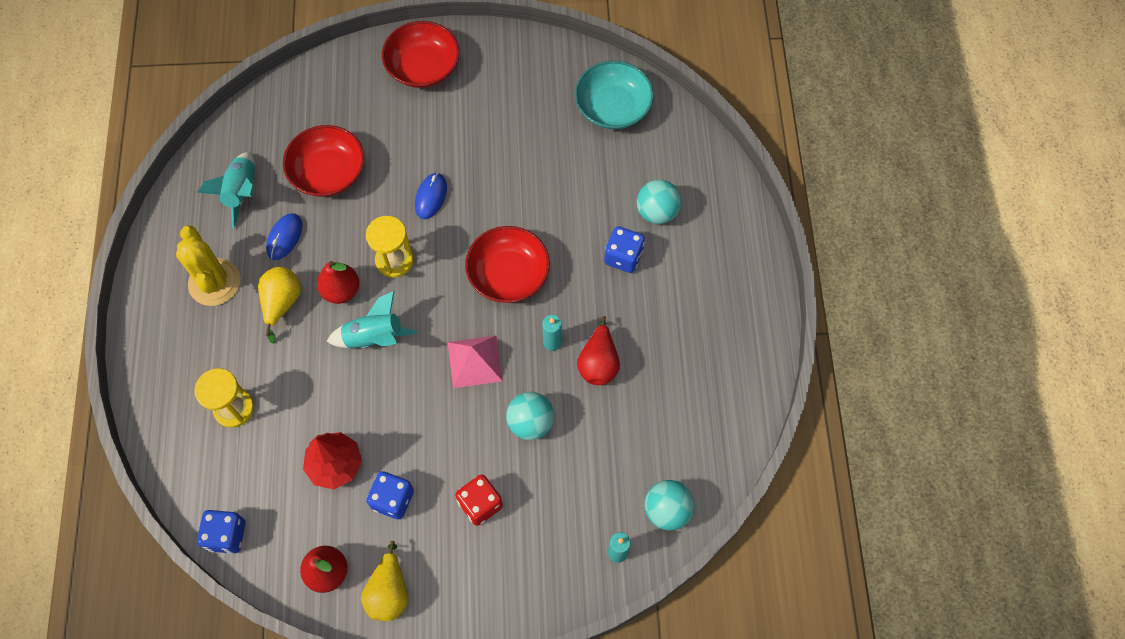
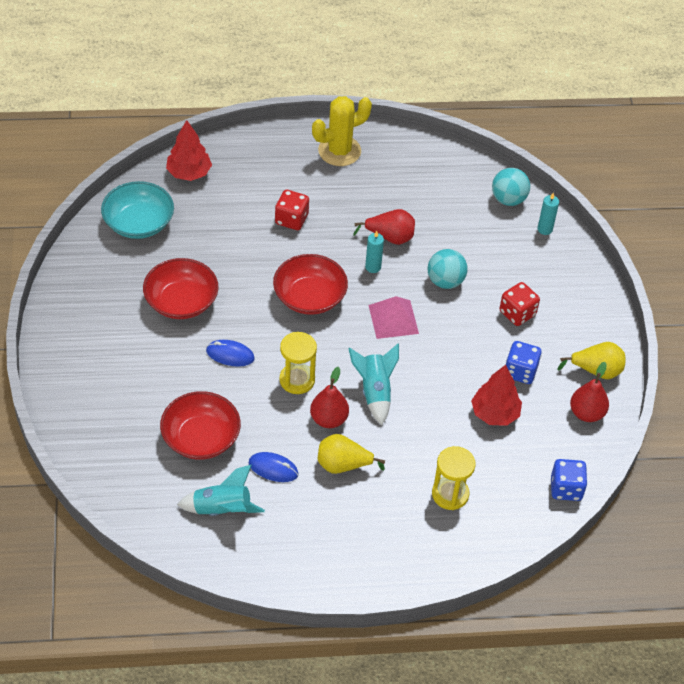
camera: 95 degrees left, 15 degrees down
(214, 282) = (323, 523): yellow cactus -> yellow cactus (339, 151)
(423, 67) = (81, 366): red bowl -> red bowl (181, 301)
(623, 257) = (291, 219): blue dice -> red dice
(657, 212) = (248, 196): turquoise ball -> none
(689, 152) = (189, 173): none -> red tree

